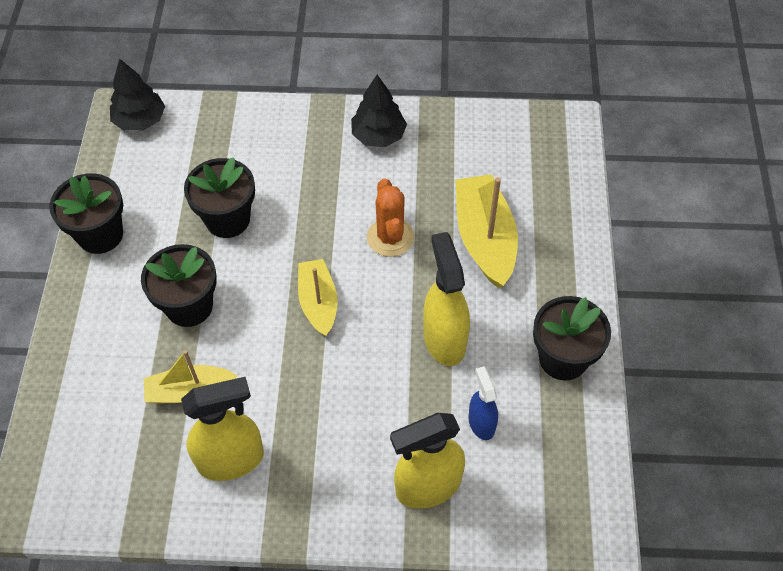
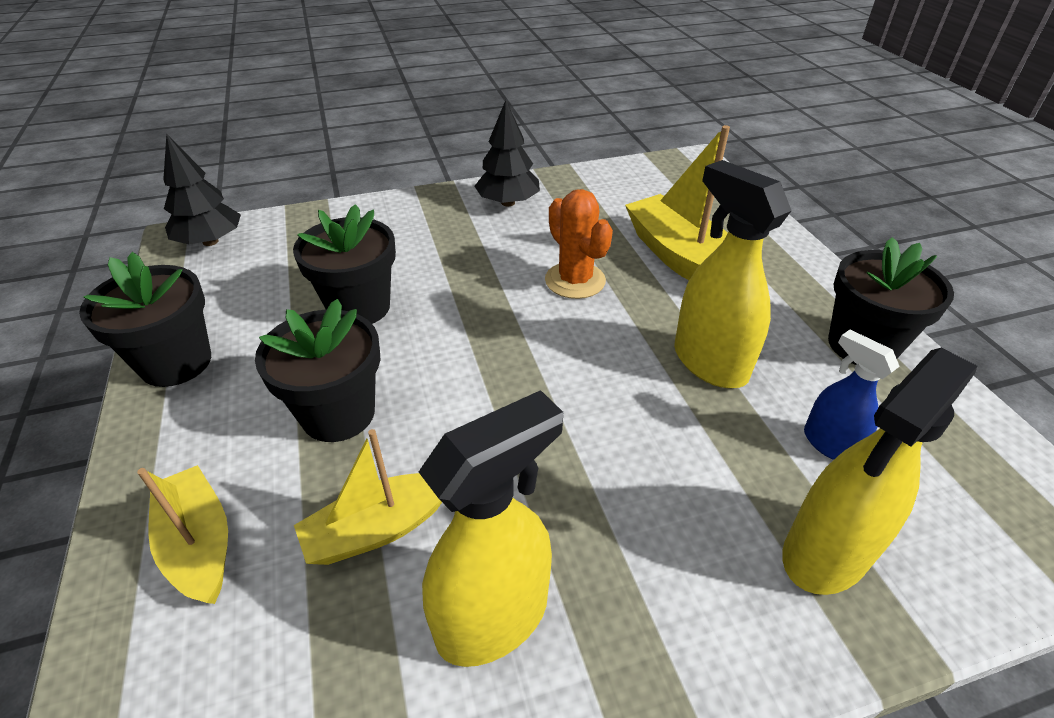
camera: 20 degrees left, 15 degrees down
(318, 302) = (523, 364): yellow boat -> yellow boat (199, 544)

